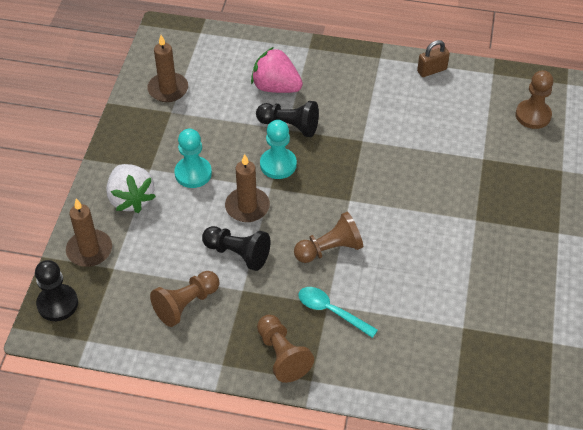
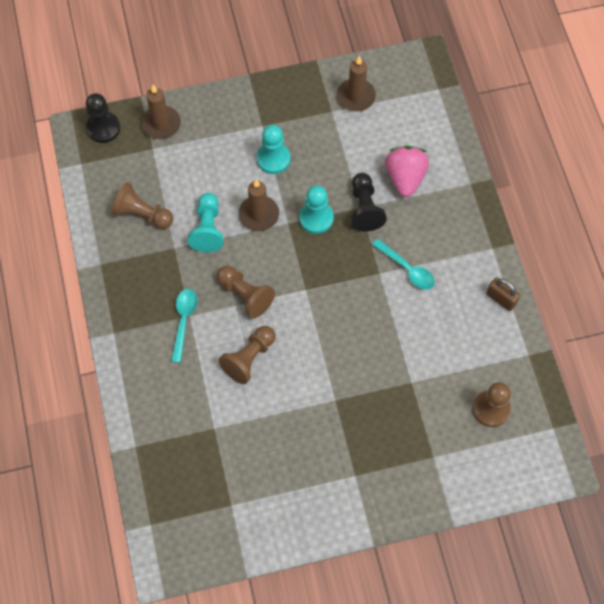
camera: 65 degrees right, 15 degrees up
(131, 199) = (224, 127): white strawberry -> none
(238, 254) = (208, 229): black pawn -> turquoise pawn
(282, 355) = (127, 302): brown pawn -> brown pawn (249, 358)
(369, 120) = (407, 269): none -> turquoise spoon

